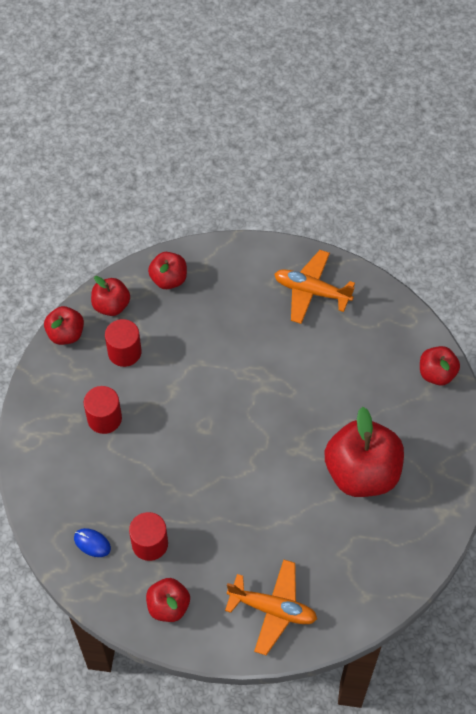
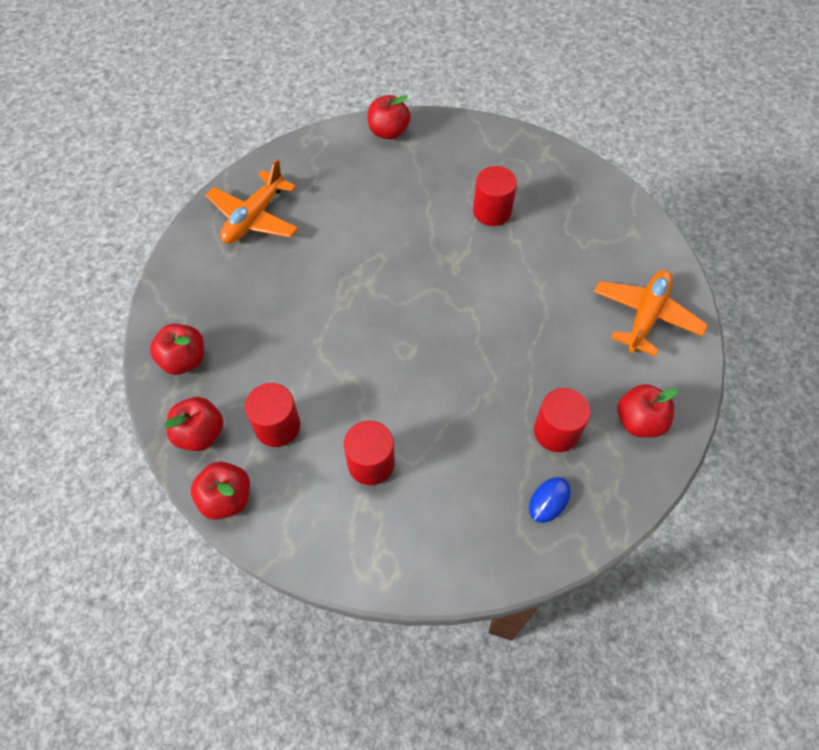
camera: 80 degrees left, 0 degrees up
(362, 472) = (492, 211): red apple -> red cylinder

